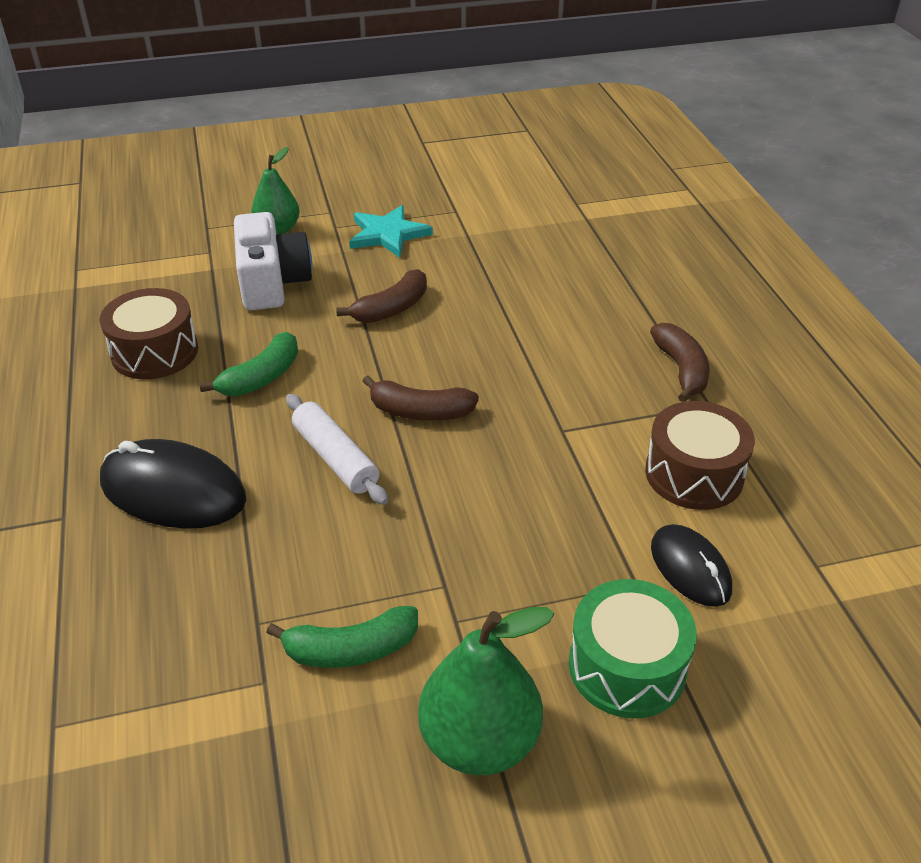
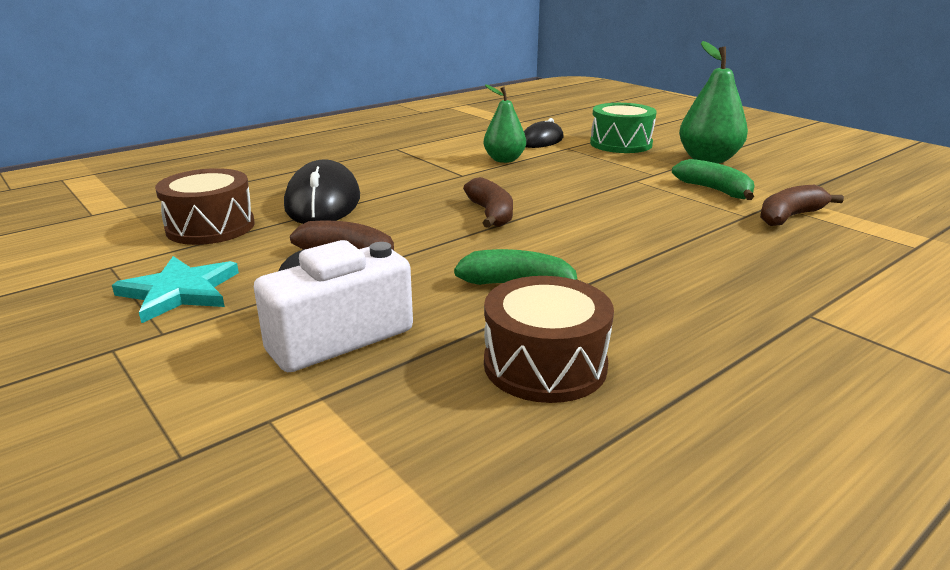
camera: 115 degrees left, 15 degrees down
(173, 491) = (703, 277): black mouse -> black mouse (323, 202)
(278, 229) = (177, 377): green pear -> green pear (504, 160)
(335, 458) = (579, 229): white rolling pin -> none
(681, 370) = (363, 156): brown banana -> brown banana (790, 216)
(694, 474) = (467, 146): brown drum -> brown drum (210, 227)

